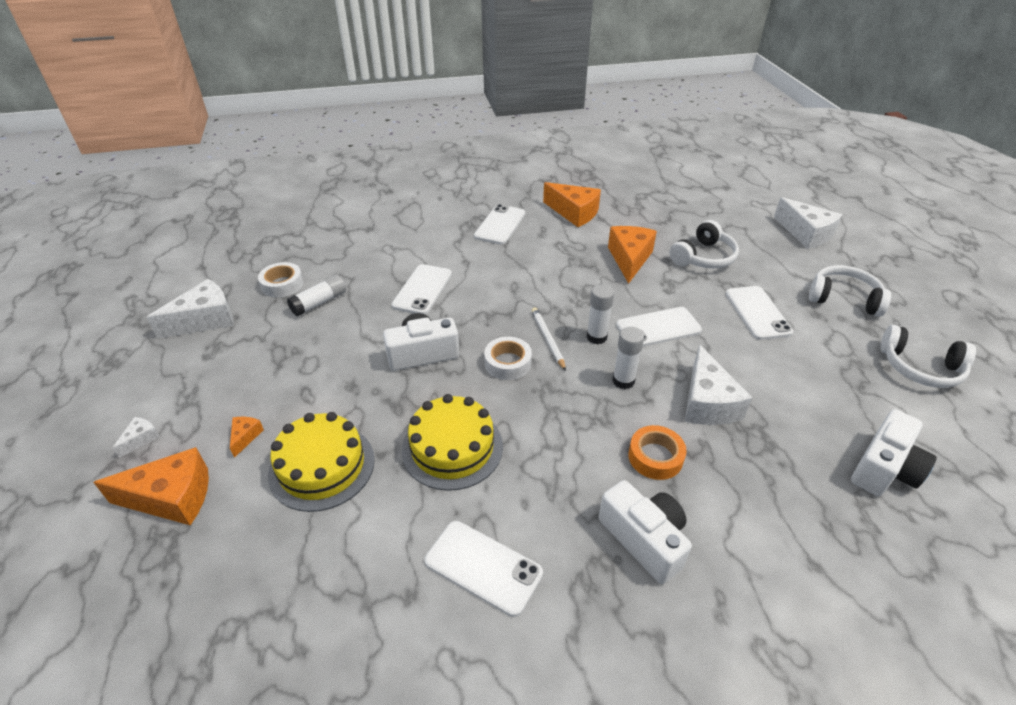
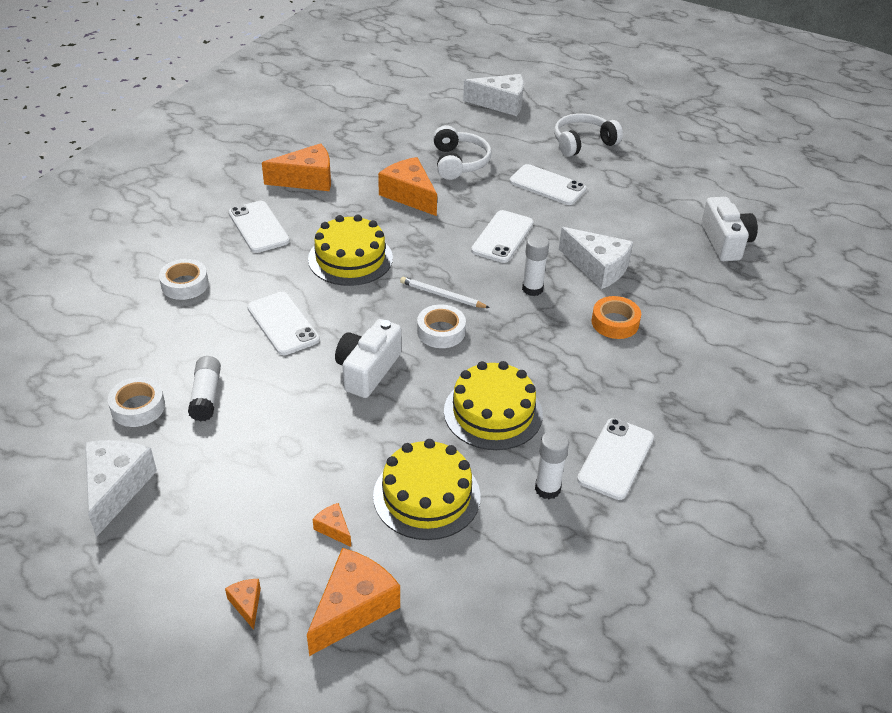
camera: 50 degrees left, 0 degrees up
(141, 439) = (247, 604): white cheese -> orange cheese
(409, 233) = (185, 284): none -> white tape
(483, 567) = (615, 458): white phone -> white phone turned 45 degrees counterclockwise
(524, 276) = (350, 258): none -> yellow cake
(596, 337) = (472, 271): white glue stick -> white glue stick (547, 489)
(644, 539) = (670, 372): white camera -> none
(920, 368) = (674, 167): white headphones -> none

